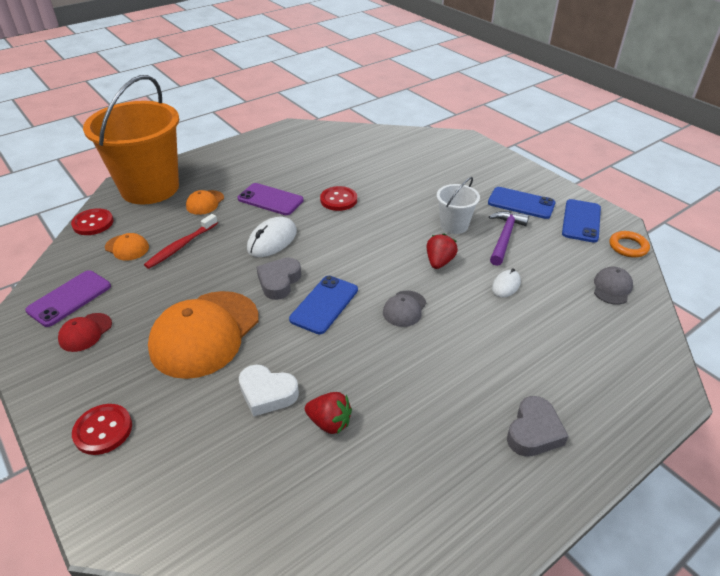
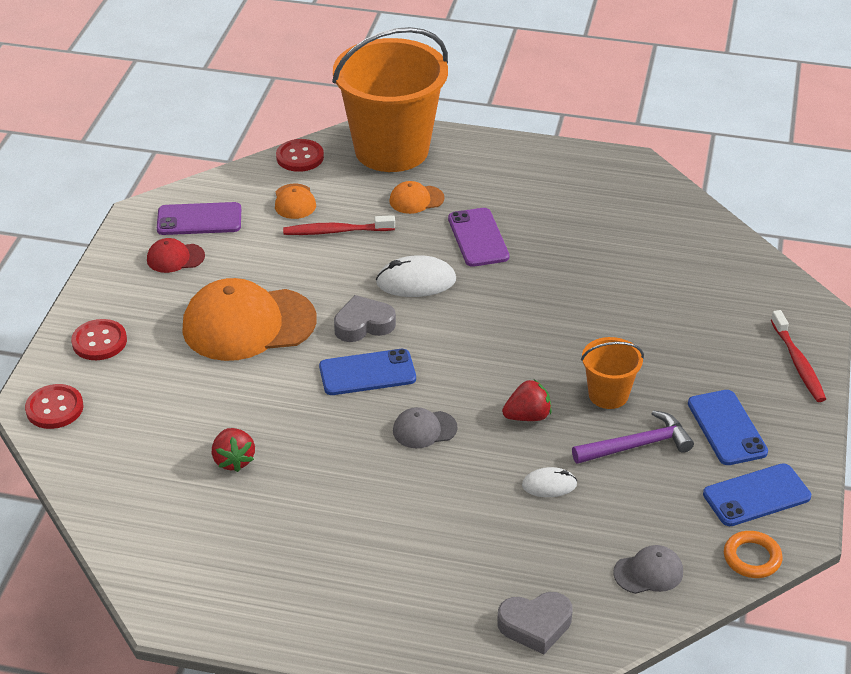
camera: 50 degrees right, 0 degrees up
(267, 393) = (225, 405): white heart -> none
(338, 200) = (541, 284): red button -> red button (54, 408)
(454, 225) = (608, 395): white bucket -> orange bucket
(496, 161) = (798, 363): none -> red toothbrush
(534, 432) = (358, 596): grey heart -> grey heart (535, 625)

